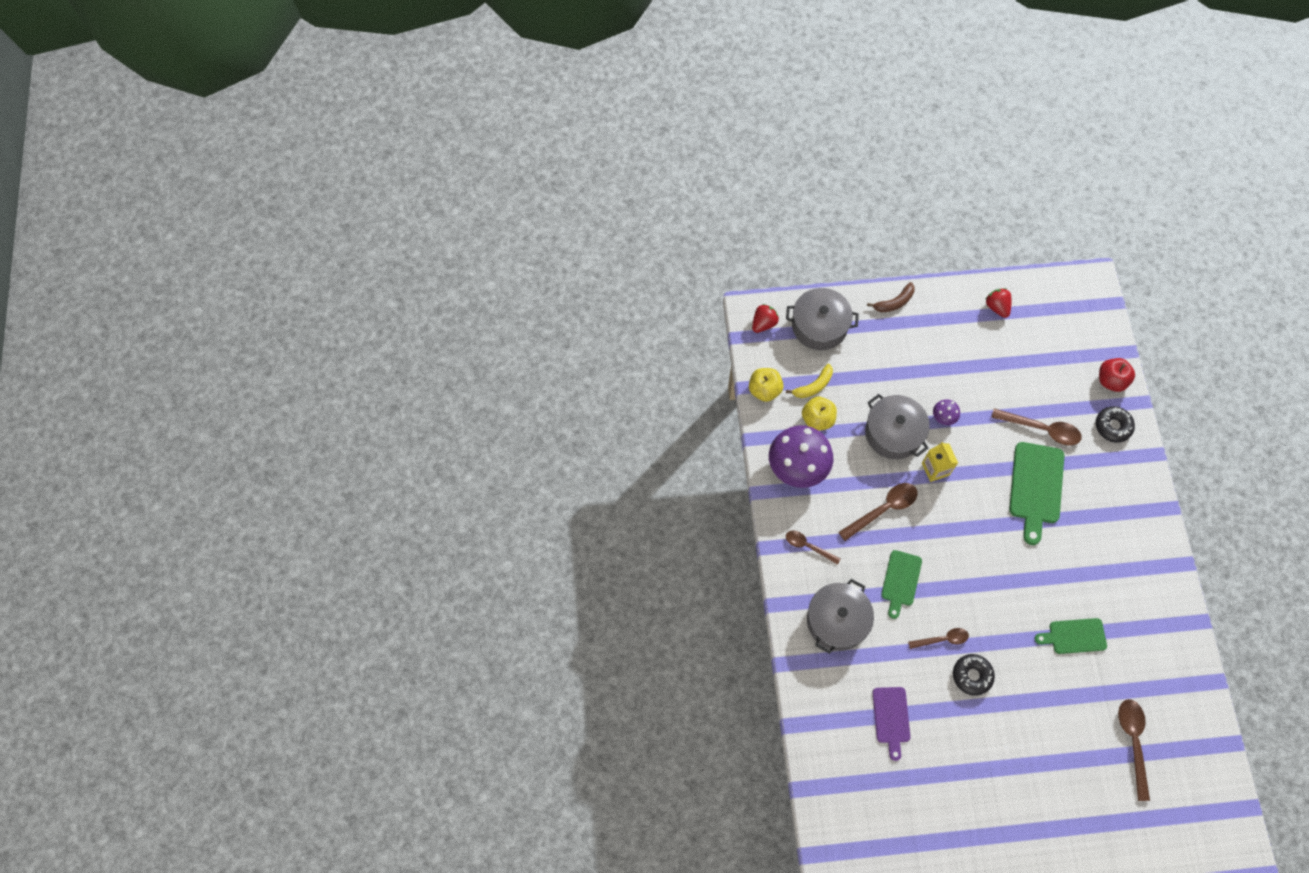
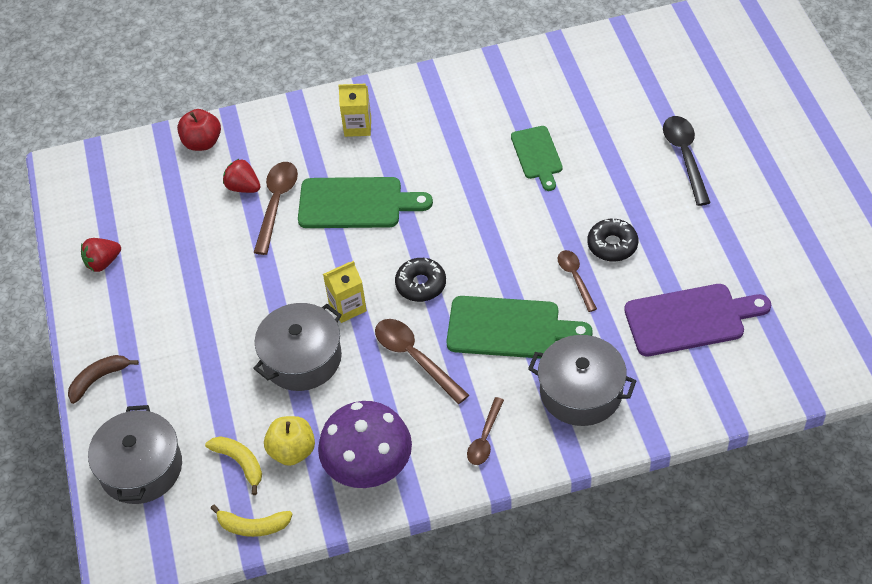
camera: 95 degrees left, 15 degrees down
(763, 323) = (140, 543): red strawberry -> red strawberry (243, 187)
(764, 390) = (253, 526): yellow apple -> yellow banana
(891, 718) = (690, 319): purple cutting board -> purple cutting board, size x1.58
(894, 302) = (99, 379): brown banana -> brown banana turned 90 degrees counterclockwise
(900, 581) = (509, 328): green cutting board -> green cutting board, size x1.58
(943, 417) = (271, 305): purple mushroom -> none
(1062, 760) = (685, 156): none -> black spoon
(1113, 426) = (264, 137): black donut -> black donut (421, 284)
(1119, 498) = (358, 126): none -> yellow carton
(1133, 742) = (644, 99): brown spoon -> none

